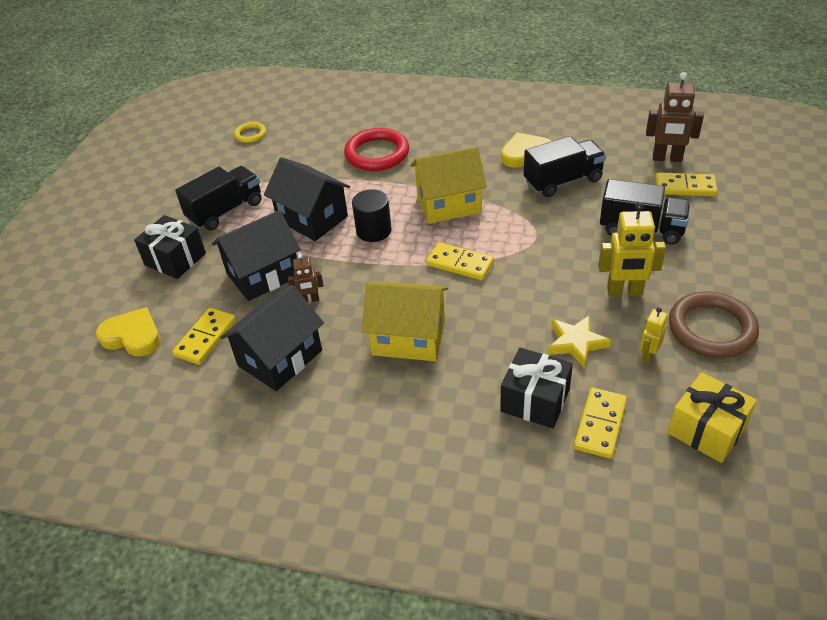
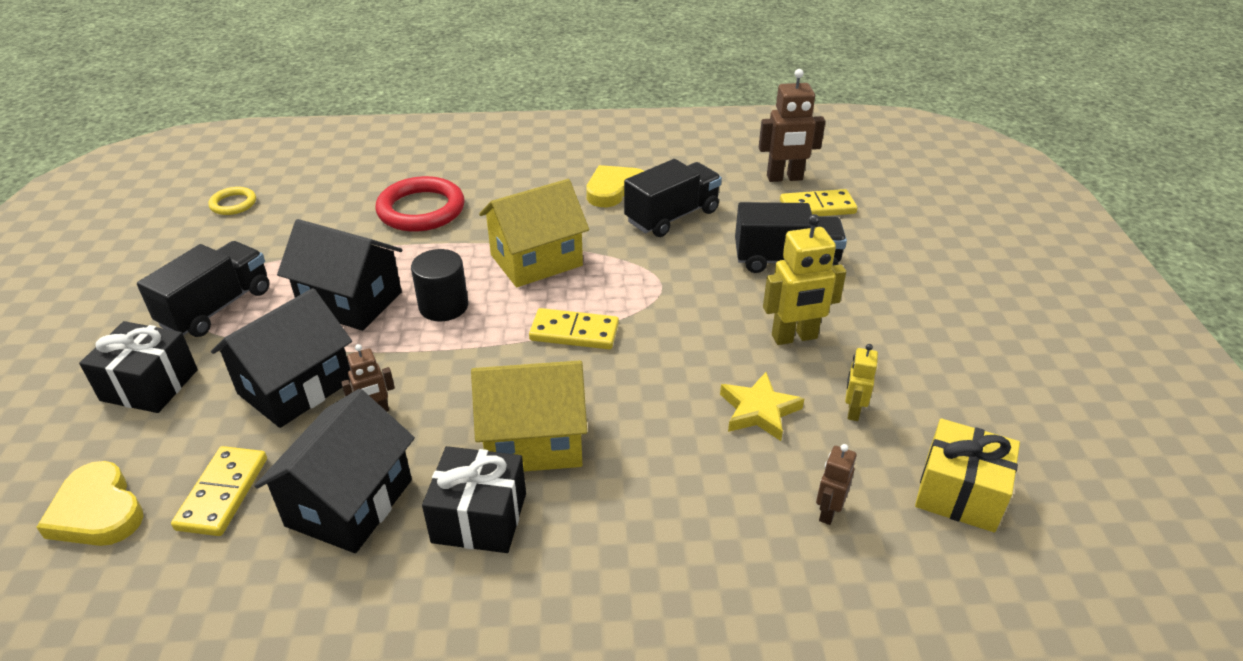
camera: 20 degrees left, 5 degrees down
(133, 336) = (97, 511): yellow heart -> yellow heart turned 135 degrees counterclockwise
(535, 400) = (733, 495): black gift -> black gift (479, 517)
(600, 424) = (828, 512): yellow domino -> brown robot
(711, 329) = (913, 366): brown ring -> none

